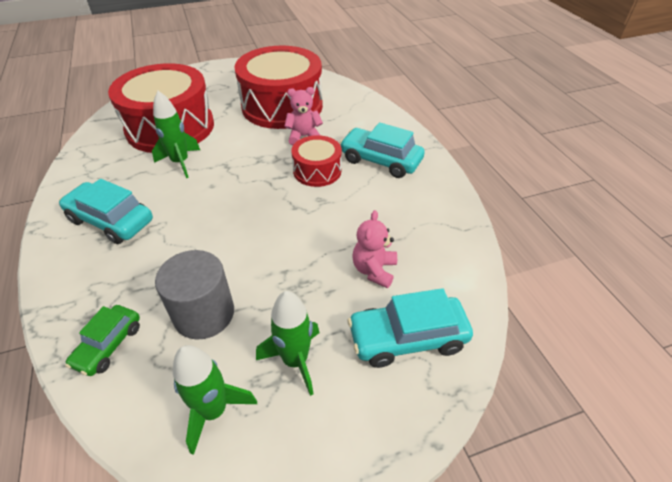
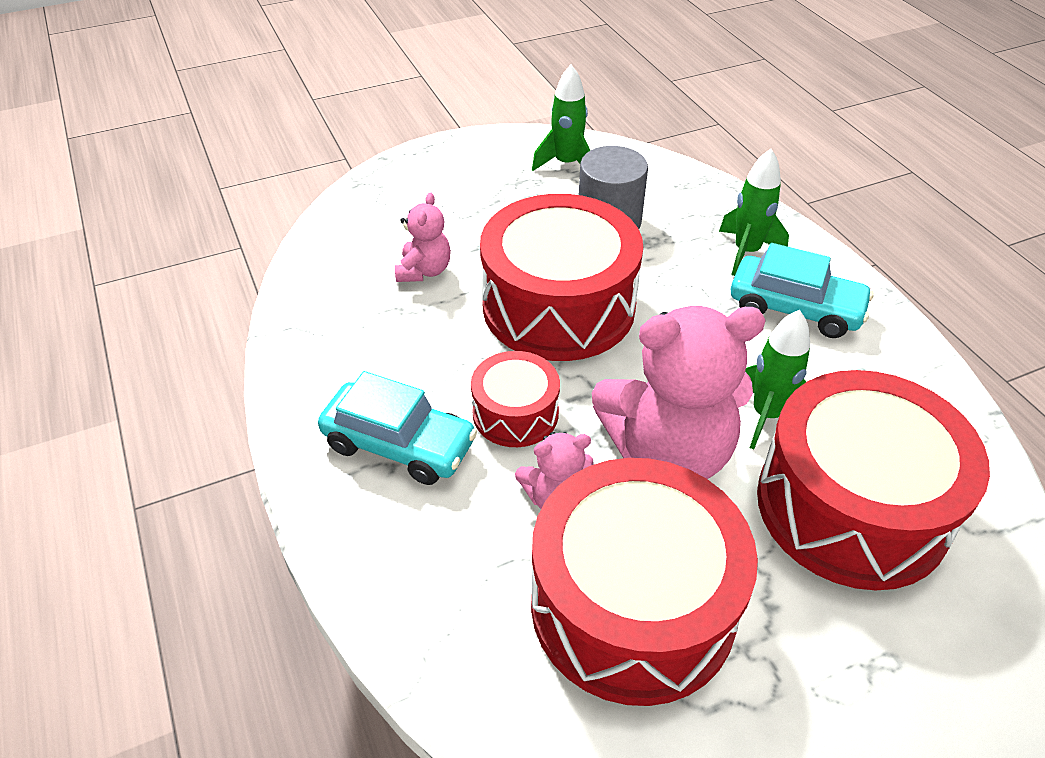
camera: 175 degrees right, 0 degrees up
(109, 345) = (688, 195): green car -> none
(242, 150) = (668, 453): none -> pink teddy bear
(275, 233) = (558, 306): none -> red drum
(295, 360) = (504, 195): green rocket -> green rocket (746, 252)
(407, 338) = (394, 215): turquoise car -> none

